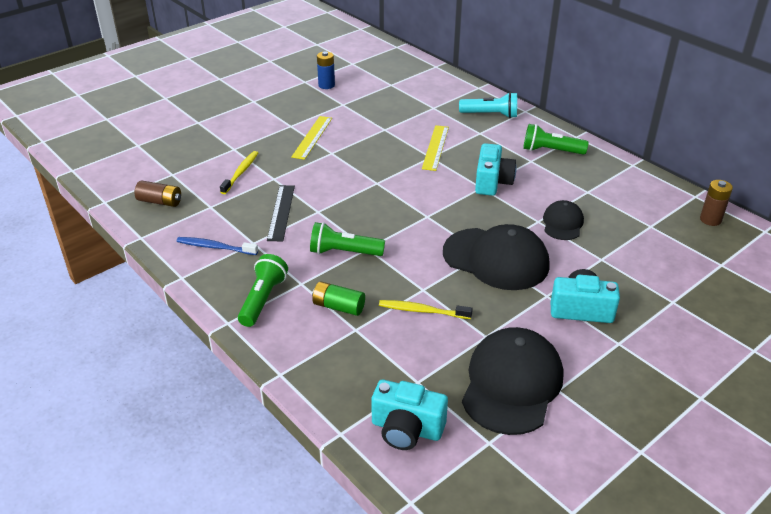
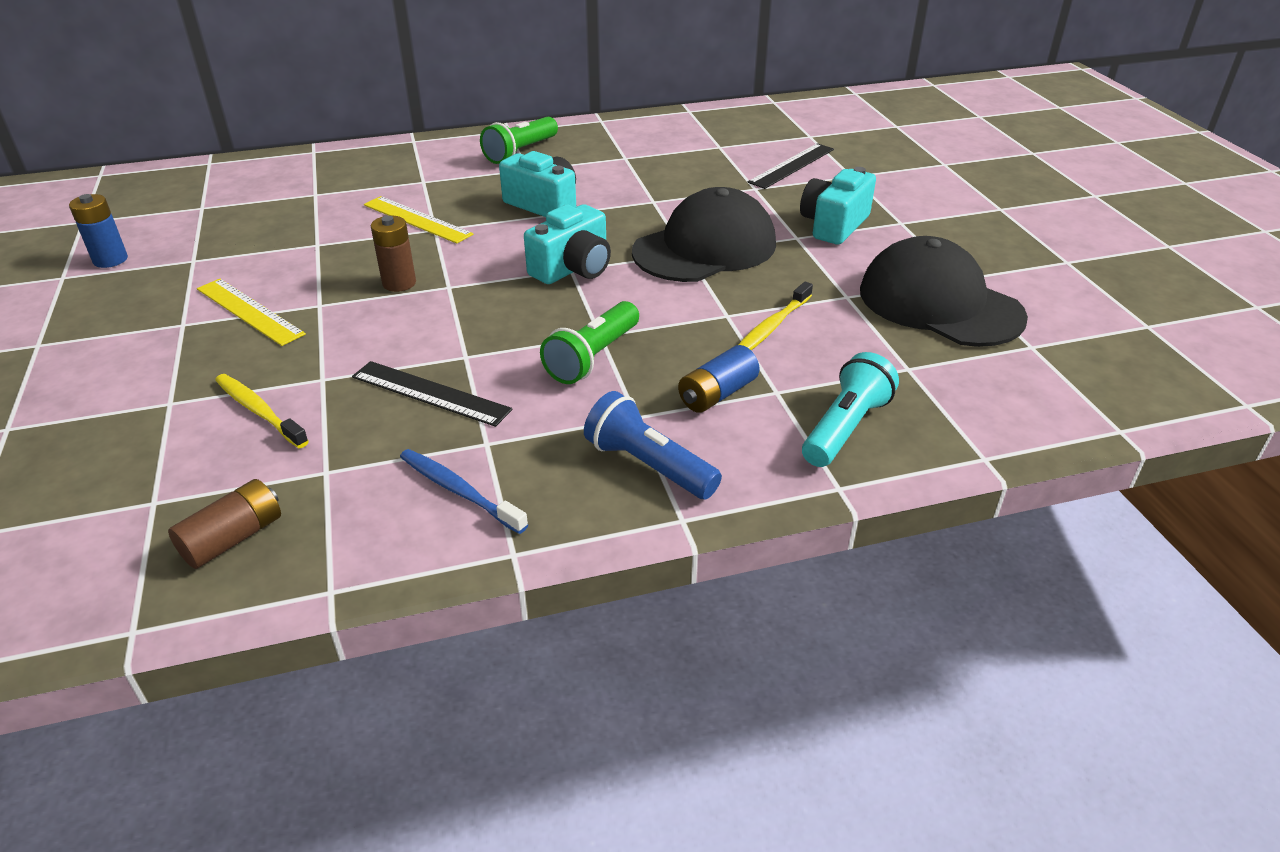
camera: 65 degrees left, 0 degrees up
(215, 247) = (459, 491): blue toothbrush -> blue toothbrush turned 90 degrees clockwise
(263, 299) = (648, 465): green flashlight -> blue flashlight
(338, 307) = (717, 394): green battery -> blue battery
(406, 429) = (992, 400): turquoise camera -> turquoise camera (573, 268)
(490, 115) = (391, 163): turquoise flashlight -> turquoise flashlight (845, 428)
(562, 223) = (671, 189): black cap -> none
(656, 267) = (792, 166): none -> black ruler
(710, 220) = (735, 117): brown battery -> brown battery (399, 283)

